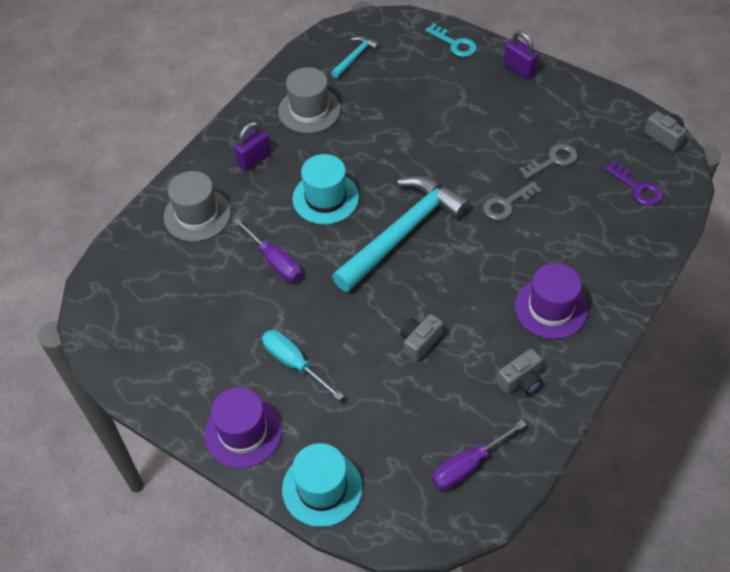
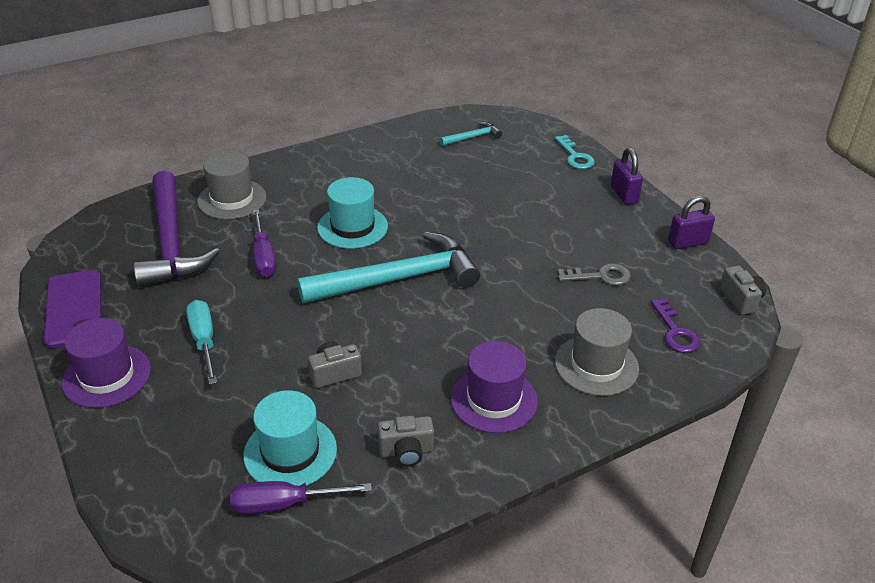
camera: 25 degrees right, 15 degrees down
(157, 386) = (74, 309): none -> purple phone
(182, 282) = (171, 241): none -> purple hammer
(254, 159) = (317, 178): purple padlock -> purple padlock (687, 242)
(309, 110) = (397, 160): grey hat -> grey hat (596, 365)
(322, 488) = (128, 456): turquoise hat -> turquoise hat (290, 452)
(507, 204) = (522, 294): grey key -> none

